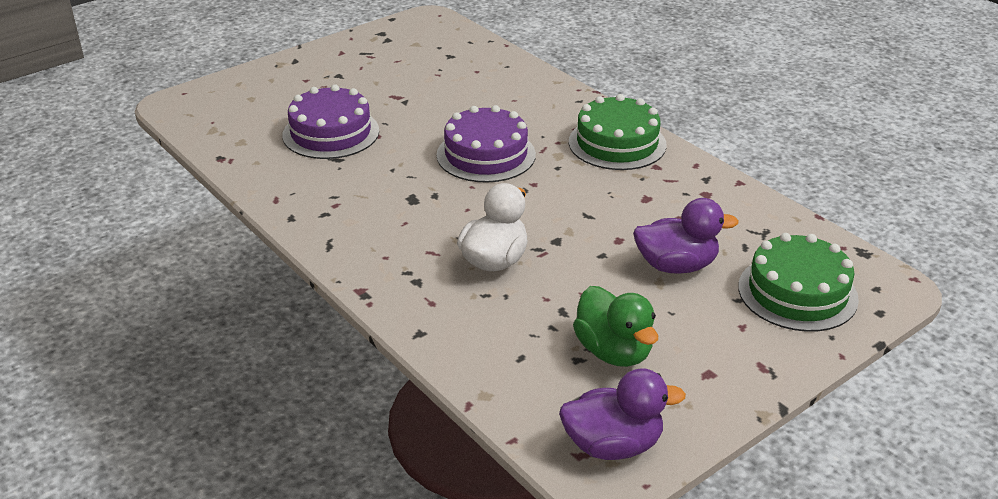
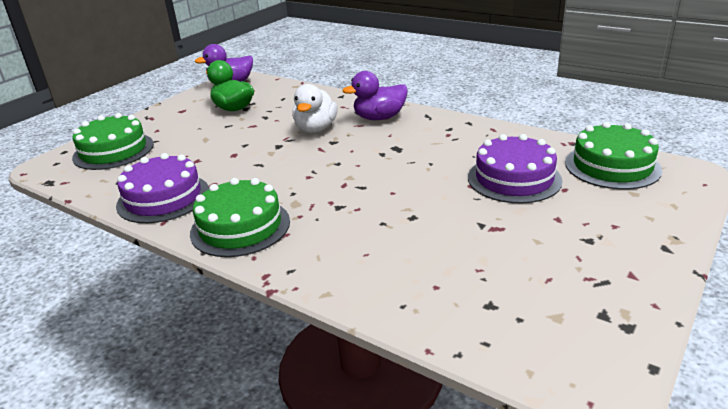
camera: 165 degrees right, 5 degrees down
(227, 124) = (612, 166): none -> green cake
(486, 155) = (361, 190): purple cake -> purple cake (163, 198)
(676, 266) = (193, 149): purple duck -> purple duck (379, 118)

